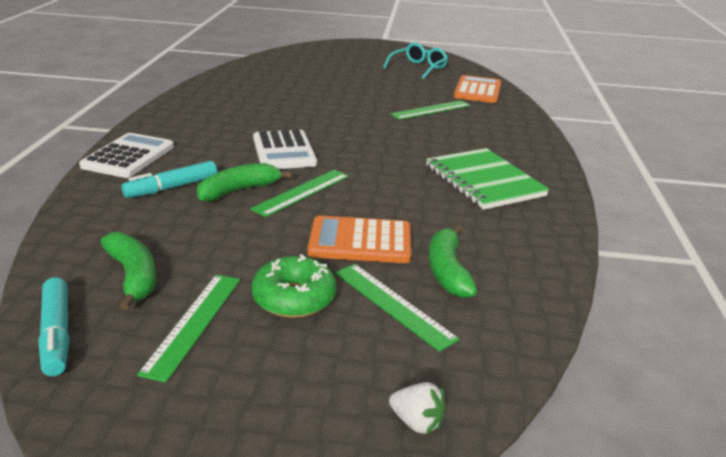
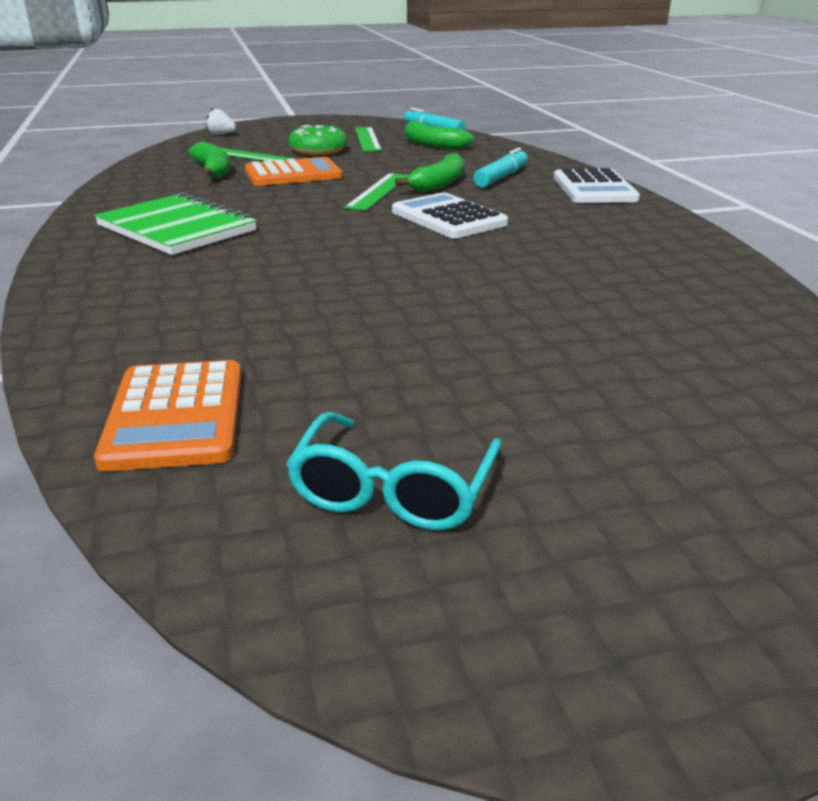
camera: 160 degrees right, 0 degrees up
(431, 110) = (282, 322): green ruler -> none

